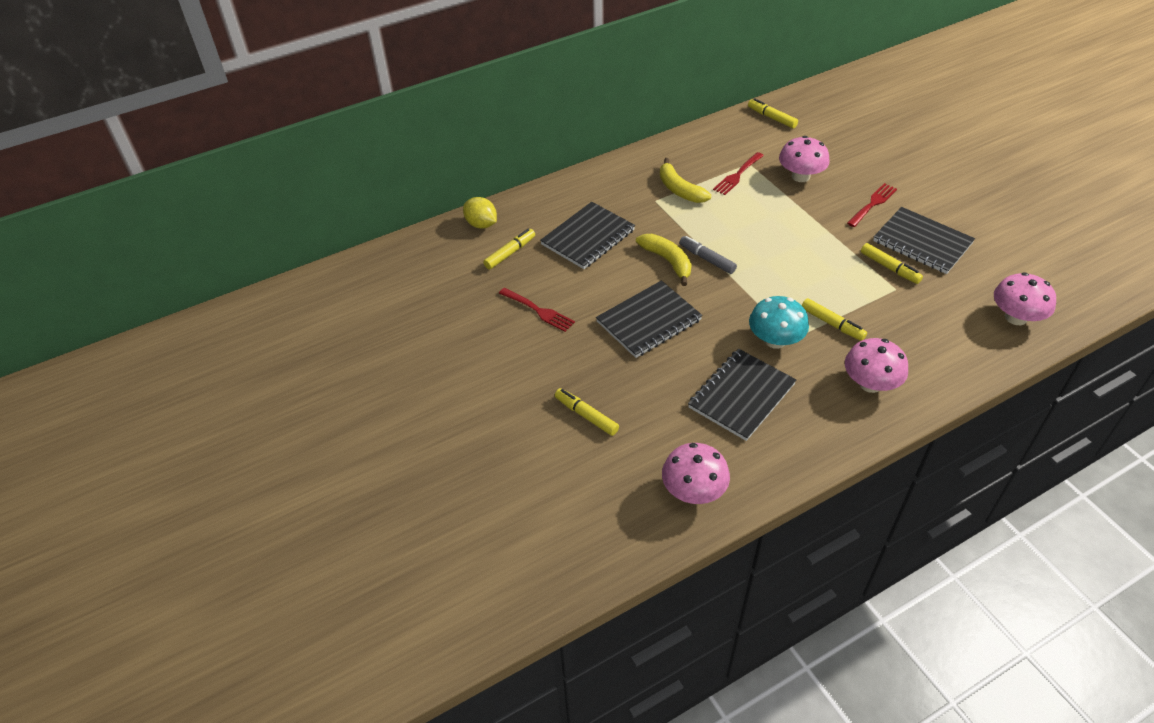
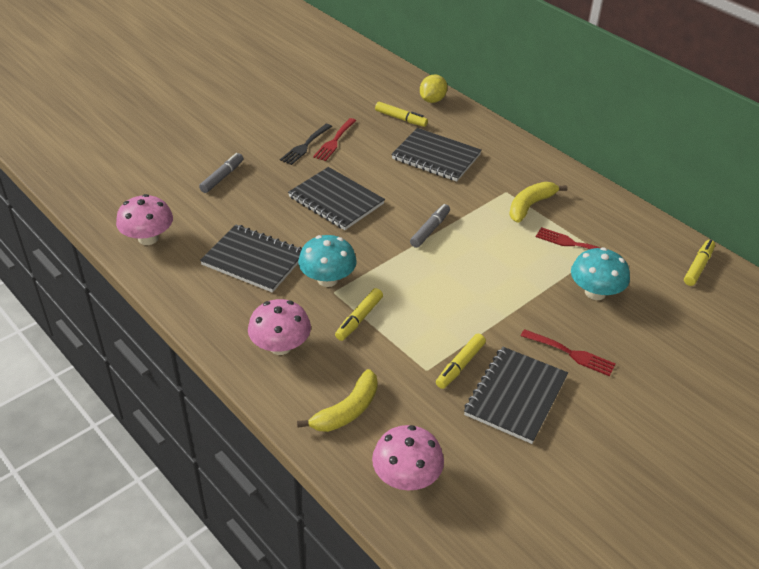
camera: 75 degrees right, 5 degrees down
(541, 336) = (305, 146): none -> black fork
(586, 415) = (222, 177): yellow marker -> grey marker
(667, 261) = (419, 205): yellow banana -> yellow banana (347, 410)
(800, 176) = (595, 292): pink mushroom -> turquoise mushroom

